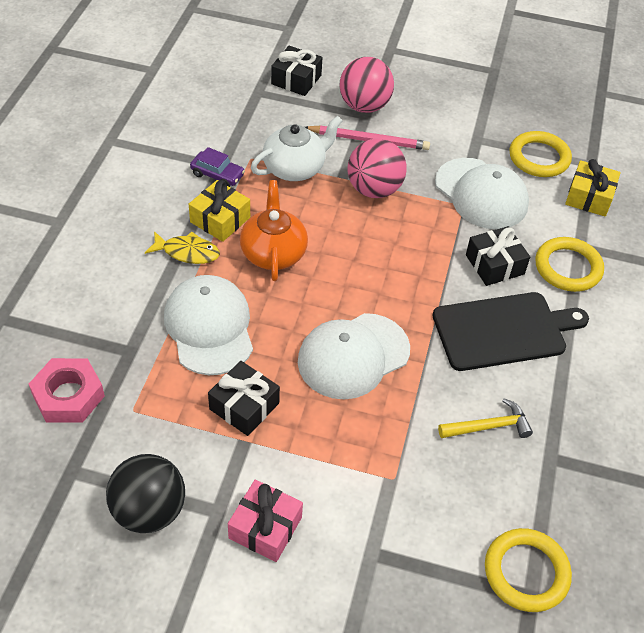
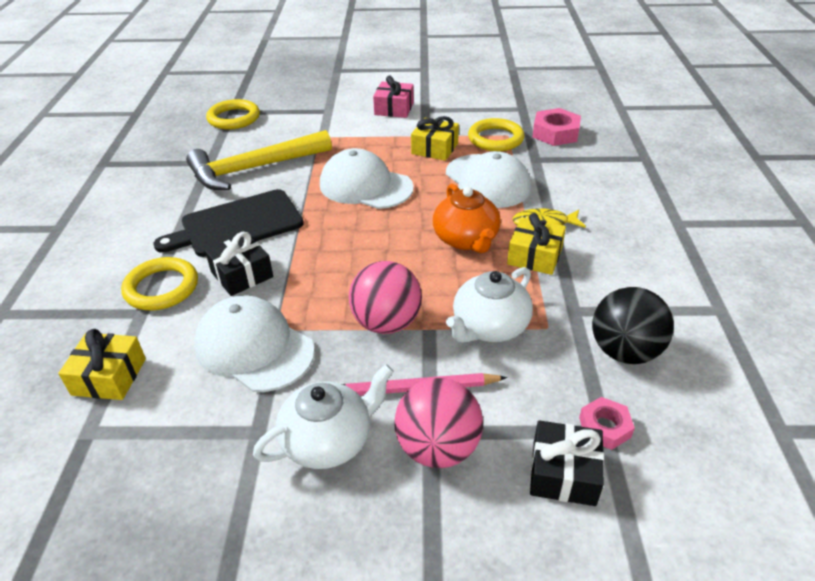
camera: 170 degrees right, 10 degrees down
(149, 511) = (464, 103): black ball -> black ball (624, 351)
(217, 175) = (570, 299): purple car -> none
(244, 406) = (434, 148): black gift -> yellow gift
(256, 93) = (604, 427): none -> pink nut
(353, 356) = (365, 186): white cap -> white cap turned 105 degrees counterclockwise
(431, 124) = (329, 440): none -> white teapot
(489, 426) = (254, 169): yellow hammer -> yellow hammer, size x2.05
(539, 158) = (166, 421): yellow ring -> yellow ring (495, 139)

